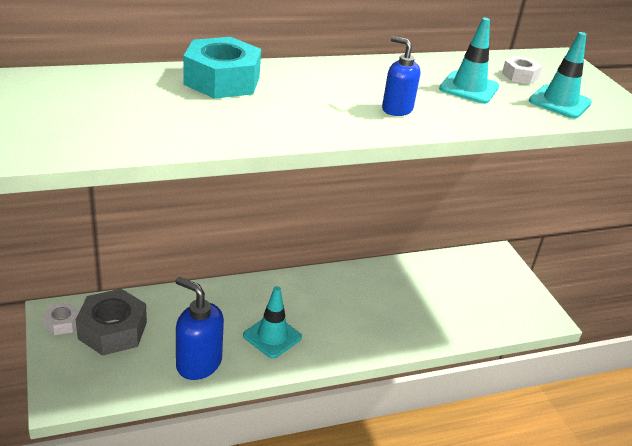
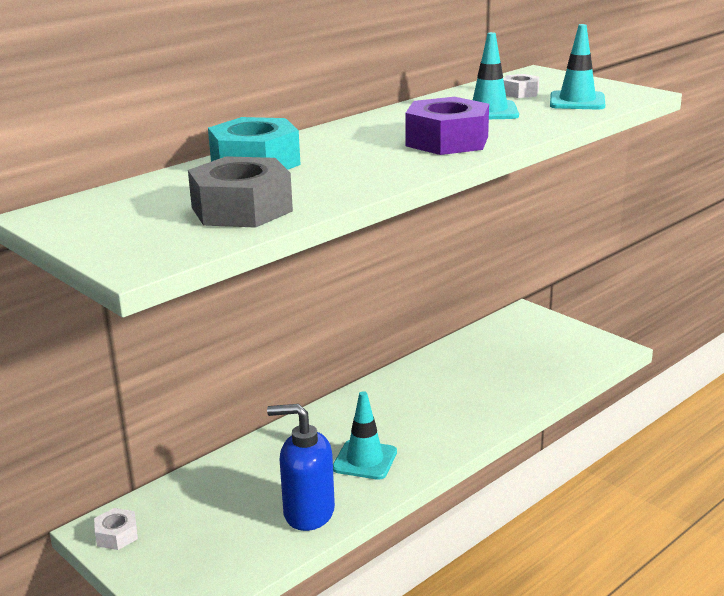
camera: 20 degrees left, 10 degrees down
(112, 330) = (183, 520): grey nut -> grey nut (241, 209)
(396, 109) = (447, 141): blue soap dispenser -> purple nut

